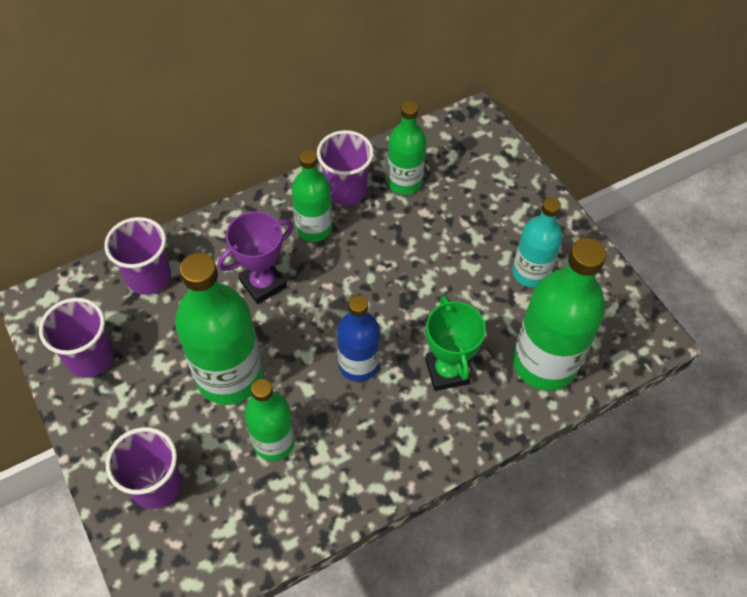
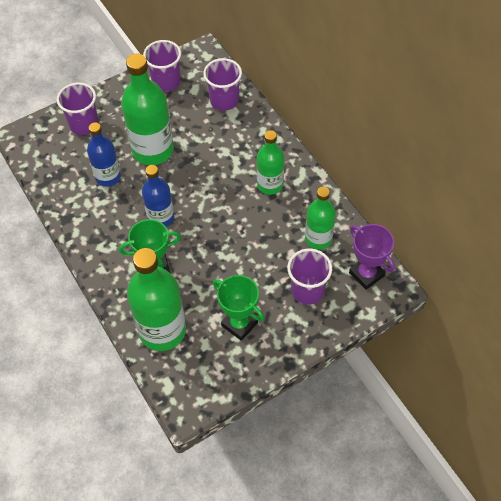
camera: 90 degrees right, 0 degrees up
(263, 284) = (222, 160): purple trophy -> purple trophy (366, 274)
(274, 442) = (108, 177): green bottle -> blue bottle
(346, 190) = (306, 202): purple cup -> purple cup (307, 290)
(530, 273) = (239, 324): turquoise bottle -> green trophy

